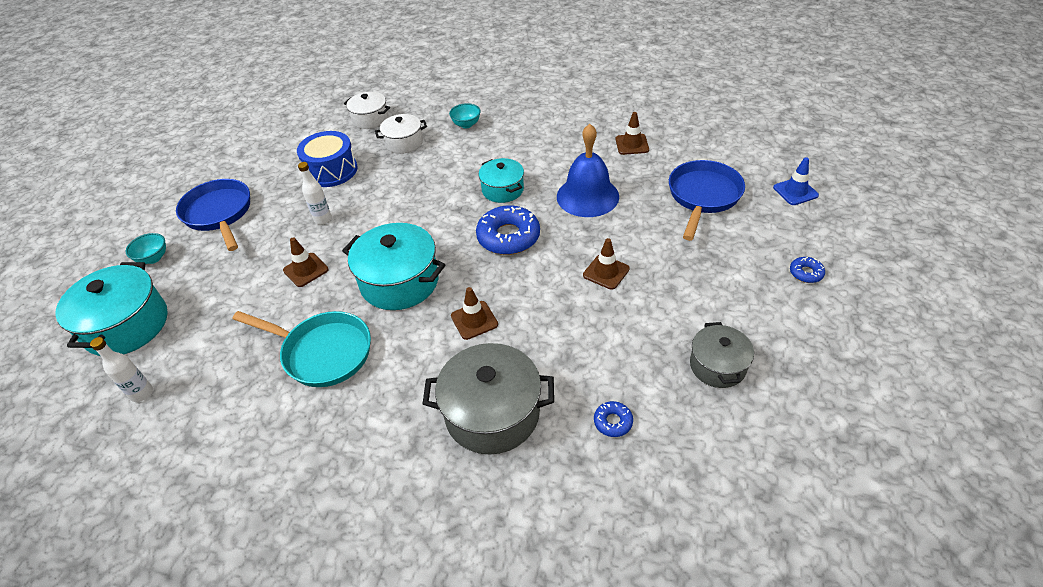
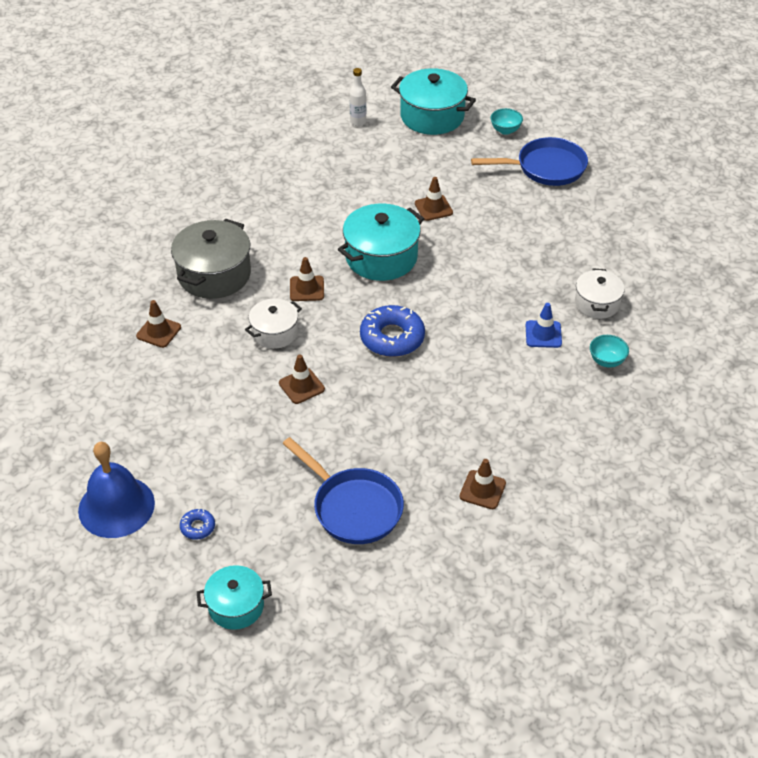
camera: 110 degrees right, 0 degrees up
(322, 352) = (333, 204): turquoise pan -> none
(323, 219) = (497, 227): white bottle -> none
(331, 170) = (574, 243): blue drum -> none
(370, 119) = (661, 287): white pot -> white pot (274, 333)
(502, 190) = (466, 355): turquoise pot -> turquoise pot (236, 606)
(587, 196) = (414, 415): blue bell -> blue bell (116, 506)
(613, 422) = (158, 332): blue donut -> brown traffic cone
(717, 366) = (156, 411): grey pot -> none
(795, 191) = (308, 594): blue traffic cone -> blue traffic cone (543, 334)

